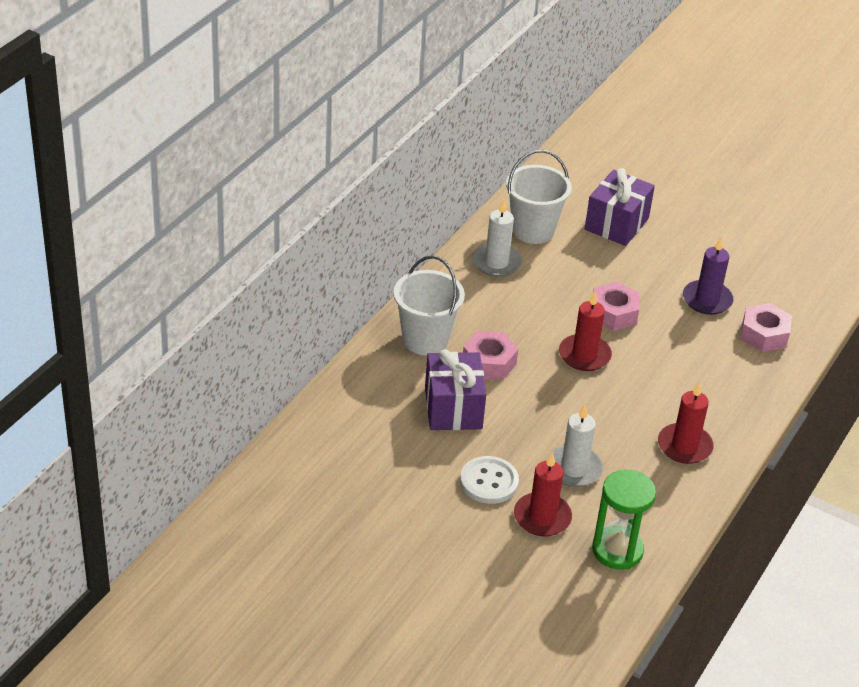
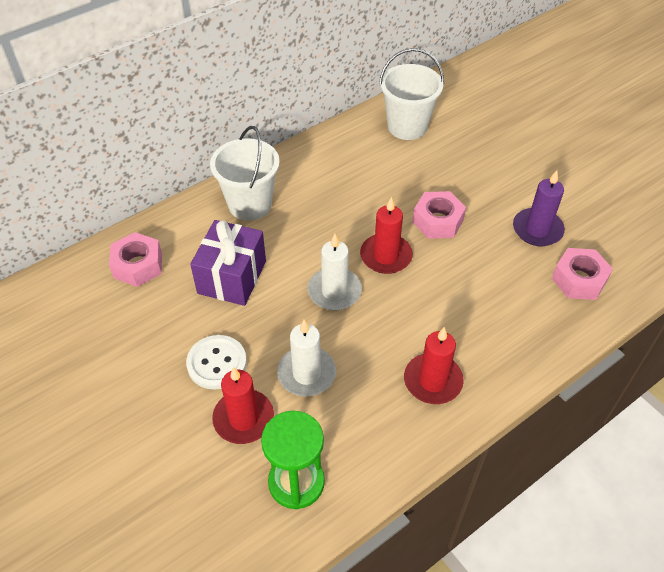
camera: 25 degrees right, 10 degrees up
(489, 362) = (292, 240): pink nut -> pink nut (138, 265)
(496, 262) = (357, 148): white candle -> white candle (334, 291)
(616, 224) = (487, 137): purple gift -> none

